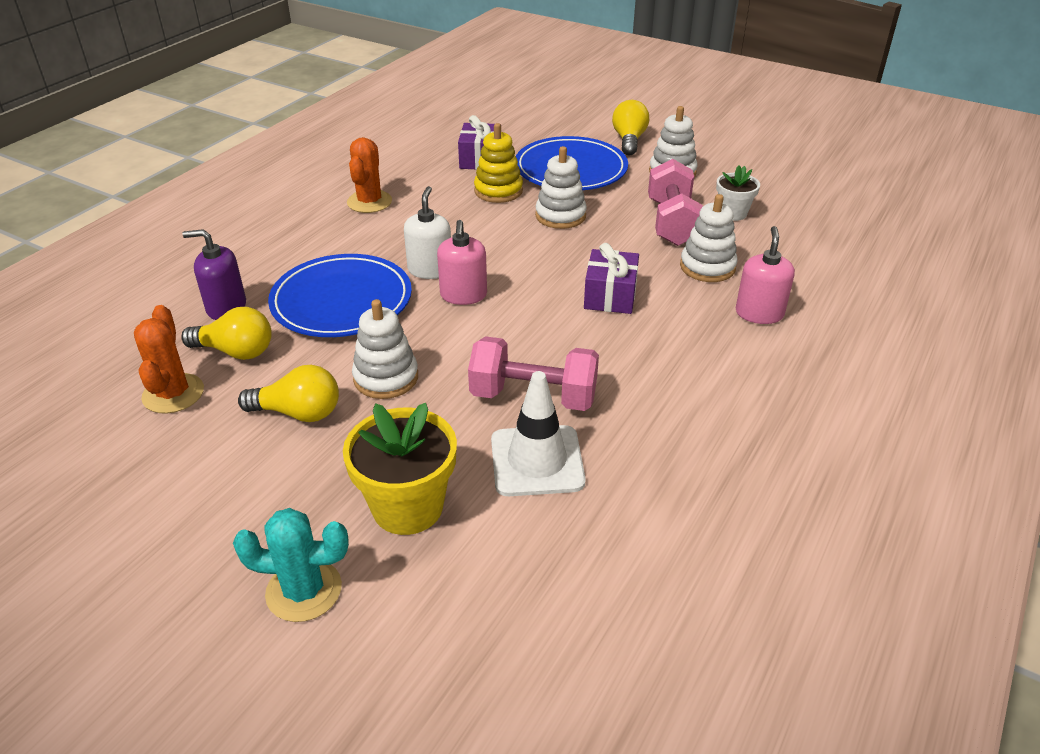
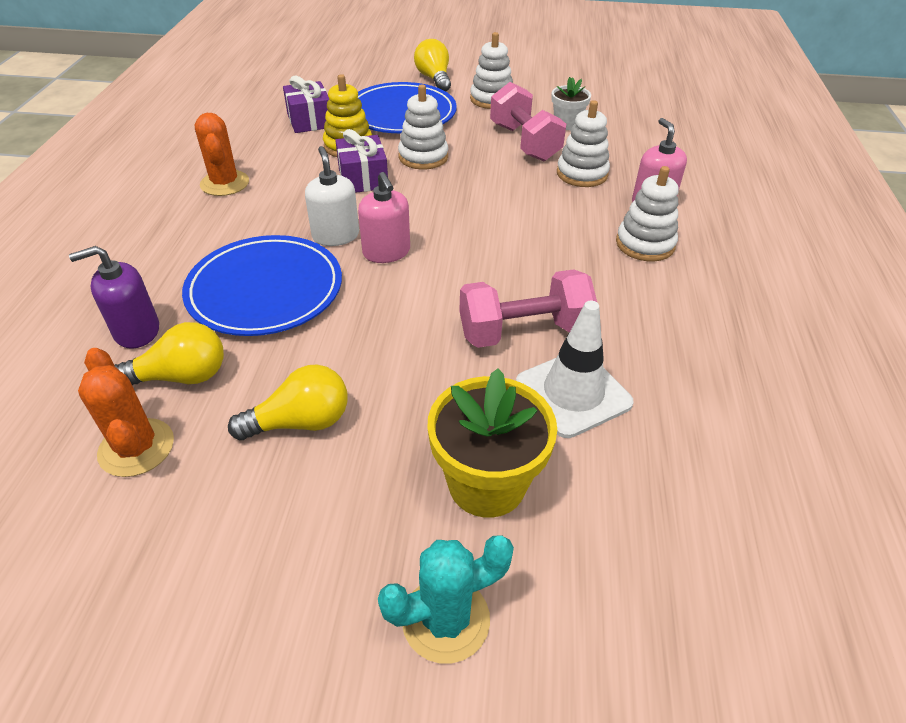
camera: 25 degrees left, 5 degrees up
(386, 378) = (368, 356): white stacking toy -> white stacking toy (645, 244)
(610, 296) = (521, 219): purple gift -> purple gift (363, 178)

